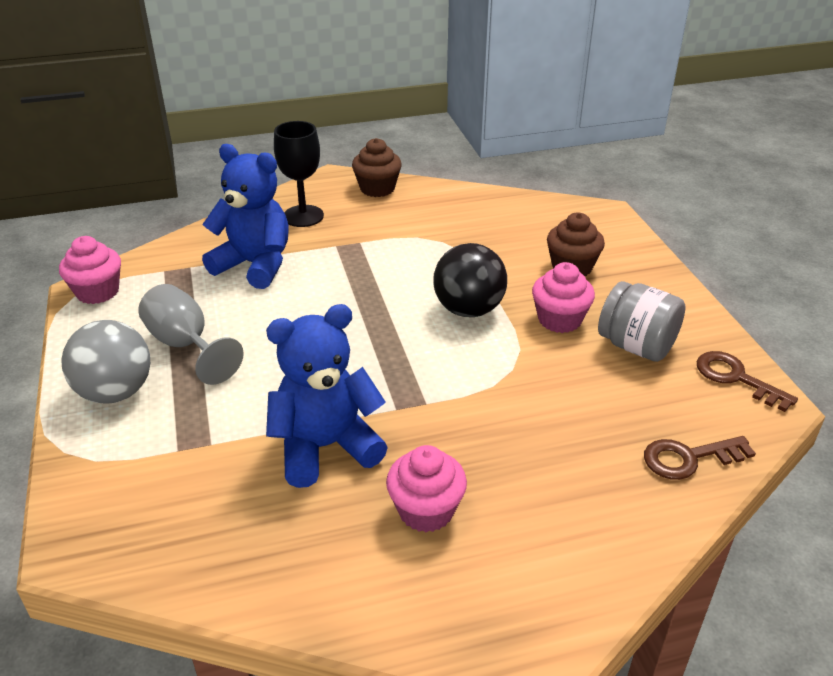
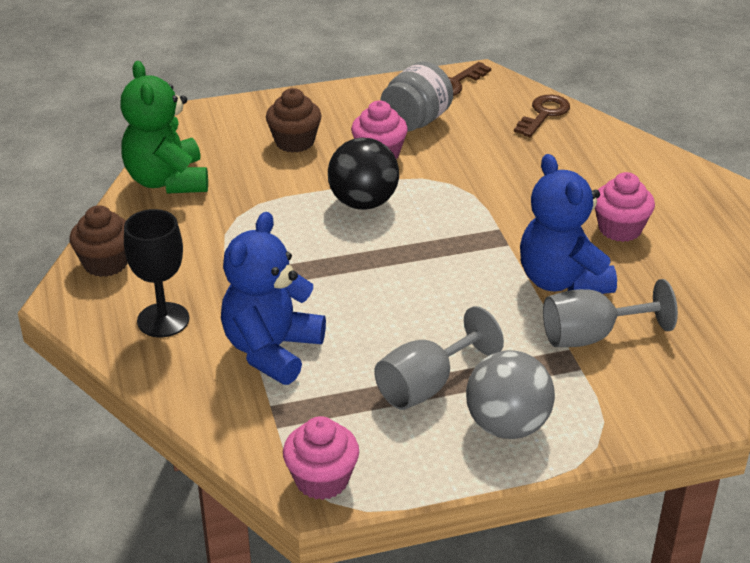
camera: 90 degrees left, 0 degrees up
(226, 463) = (591, 336): none -> grey goblet
(493, 206) = (167, 181): none -> green teddy bear
(689, 458) = (543, 114): brown key -> brown key turned 135 degrees counterclockwise

